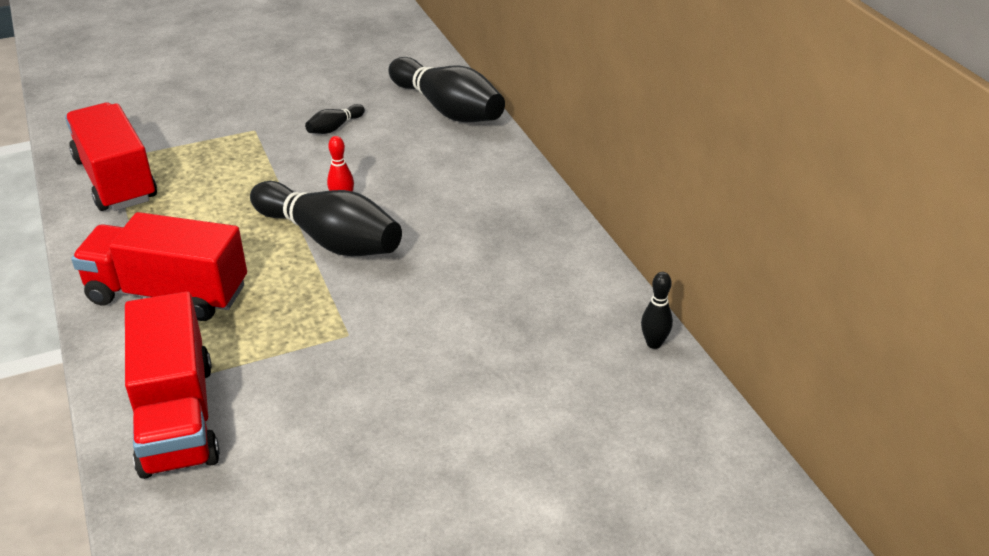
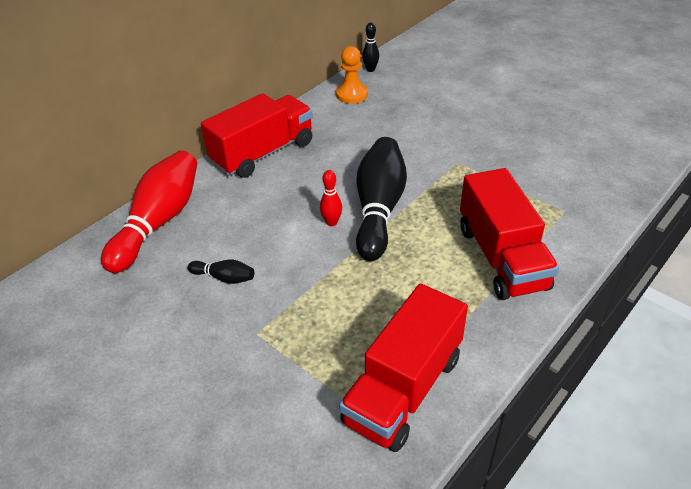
camera: 115 degrees left, 5 degrees up
(177, 417) = (582, 194): red truck -> red truck (263, 153)
(447, 109) = (159, 222): black bowling pin -> red bowling pin
(590, 299) = (351, 94): none -> orange pawn

